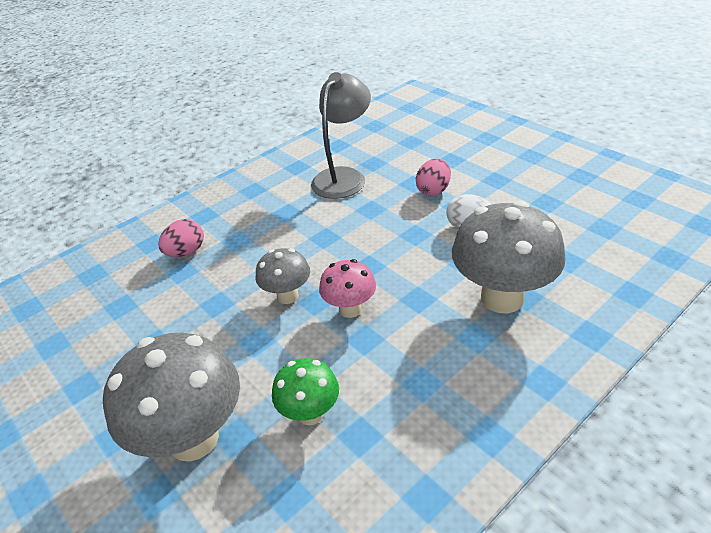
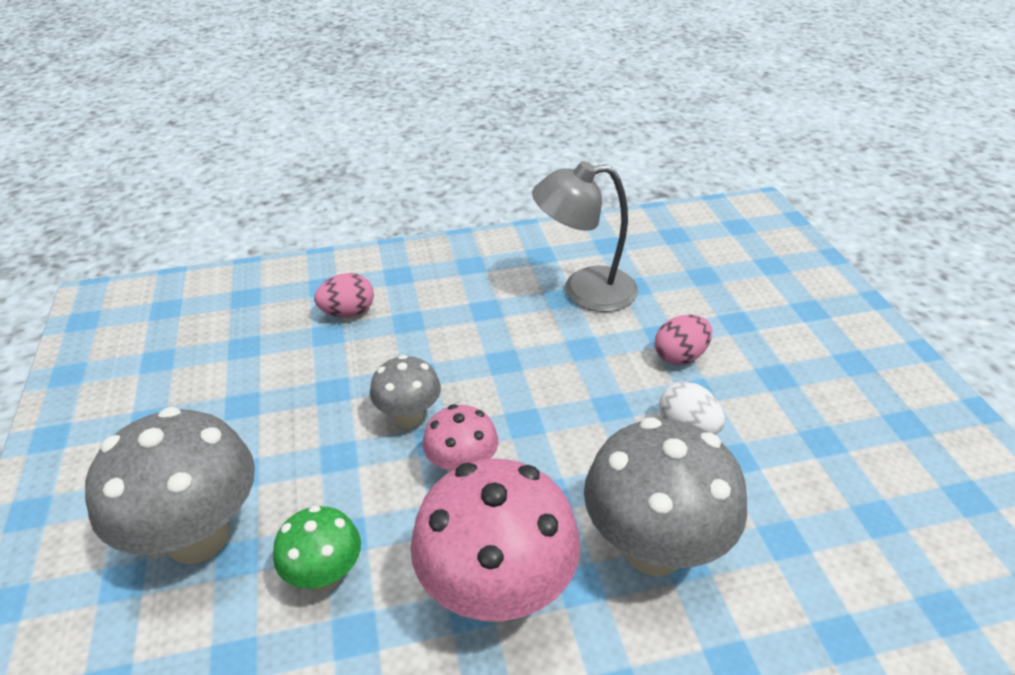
camera: 25 degrees right, 0 degrees up
(344, 177) = (584, 290): grey lamp -> grey lamp turned 150 degrees counterclockwise
(431, 366) = (497, 592): none -> pink mushroom

